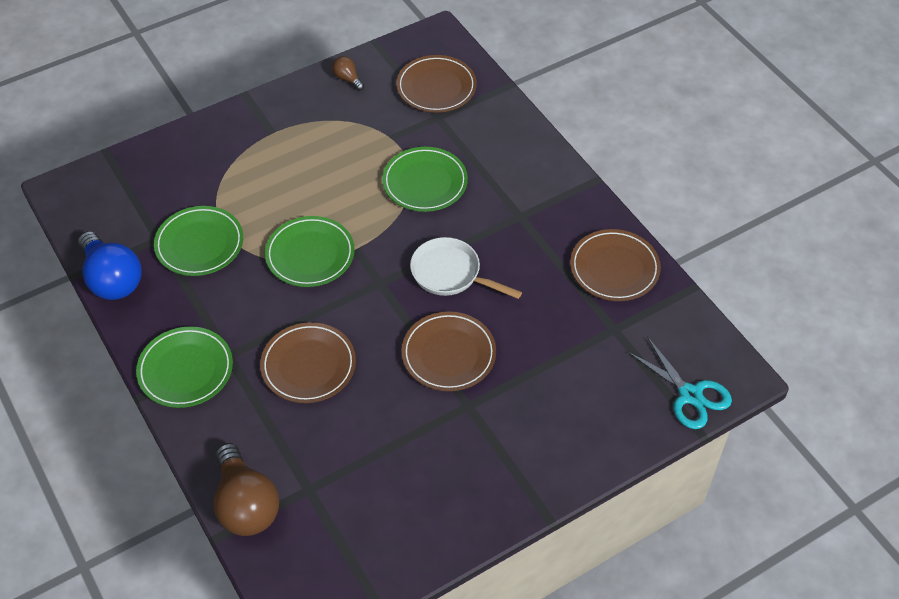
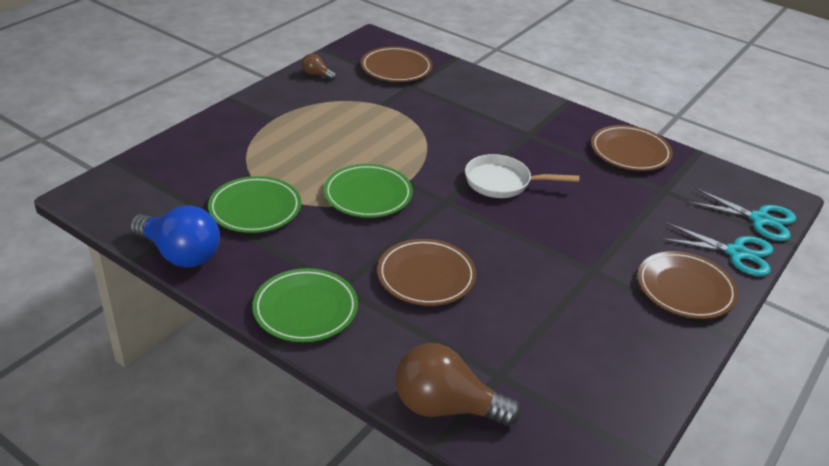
camera: 25 degrees left, 15 degrees down
(245, 504) = (446, 407): brown light bulb -> brown light bulb turned 150 degrees clockwise
(425, 182) = (433, 127): green plate -> none
(448, 354) = (546, 238): brown plate -> brown plate (685, 289)
(630, 428) = (736, 253): none -> turquoise scissors

